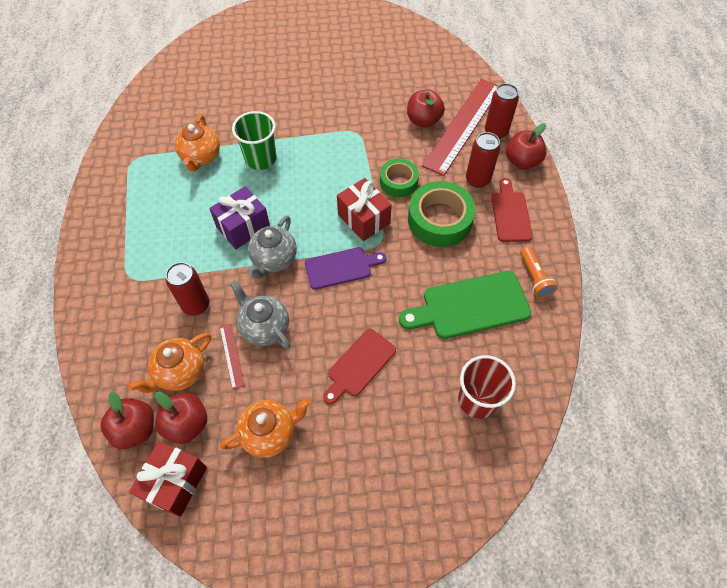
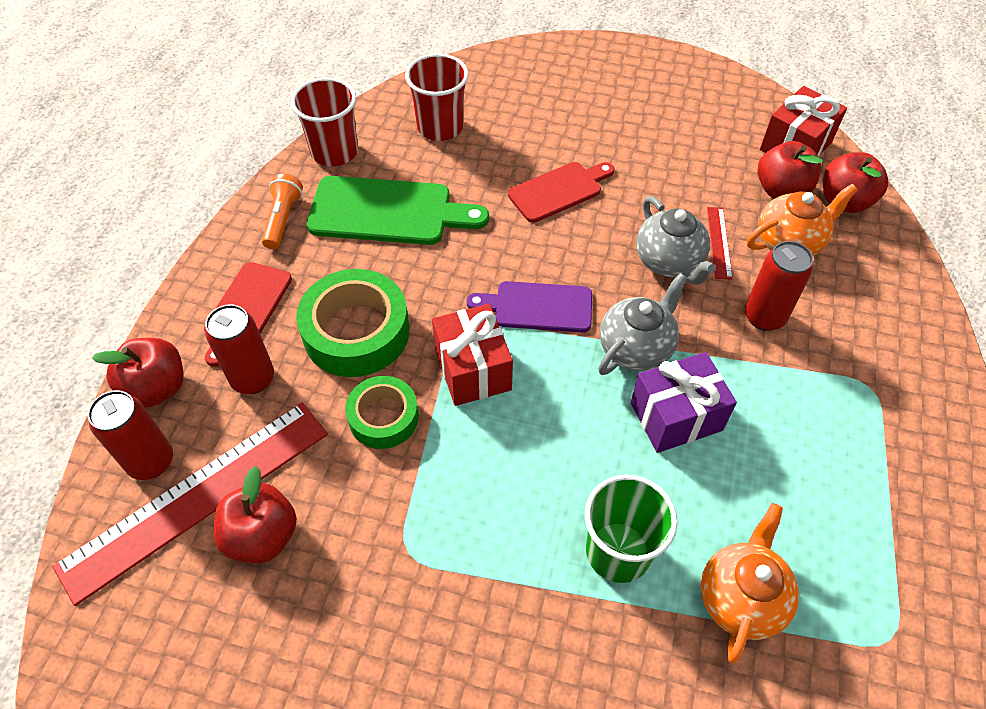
camera: 160 degrees left, 5 degrees down
(270, 433) = (684, 159): orange teapot -> none
(541, 346) = (334, 152): none -> red cup

